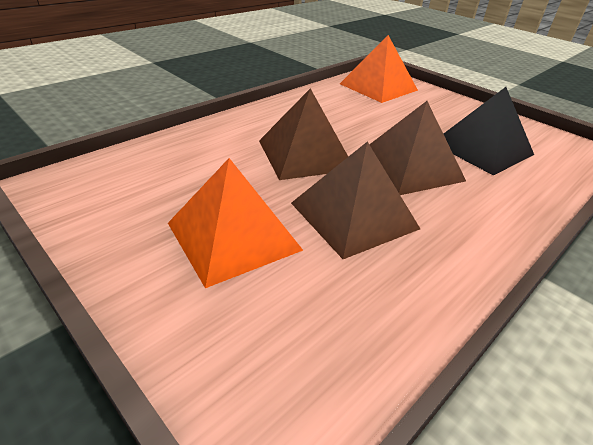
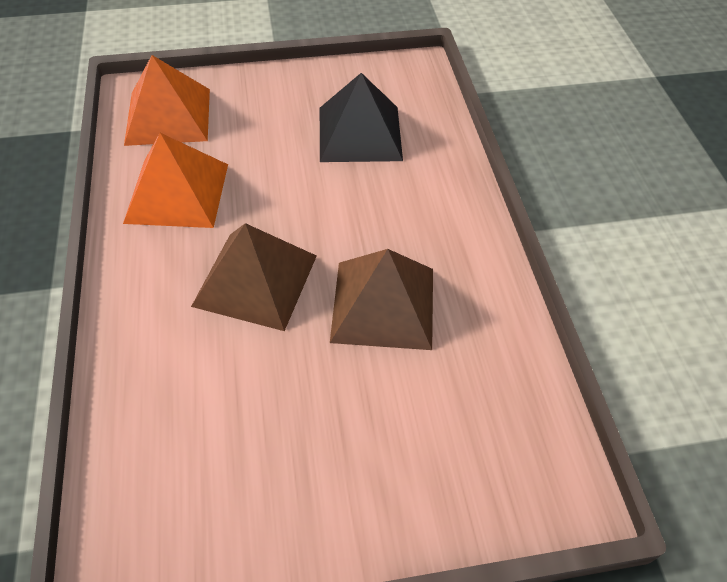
camera: 55 degrees left, 15 degrees up
(233, 236) = (346, 418): orange pyramid -> orange pyramid (177, 193)
(409, 167) = (344, 210): brown pyramid -> none

